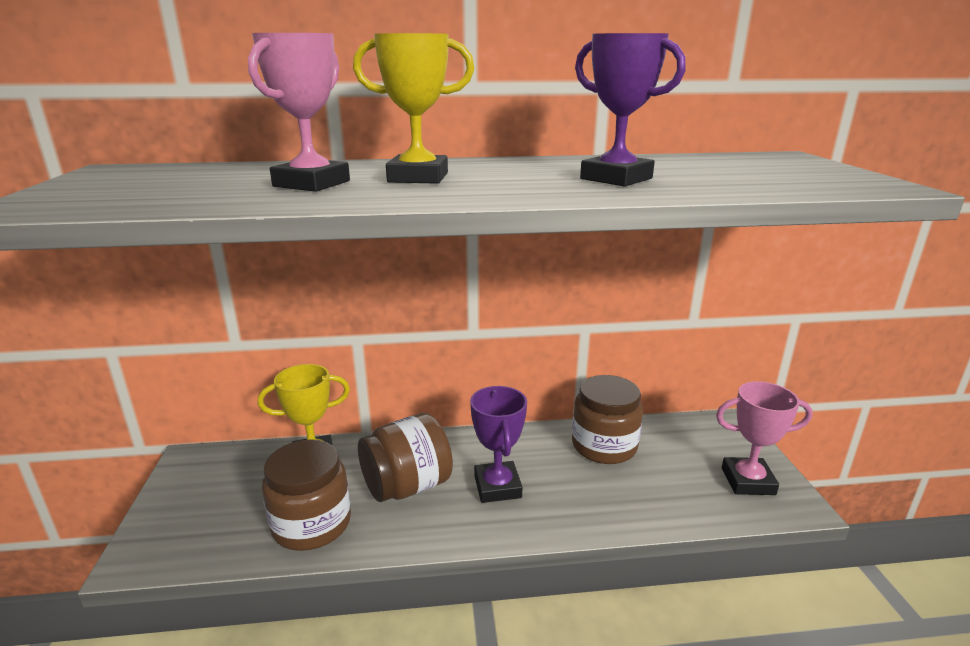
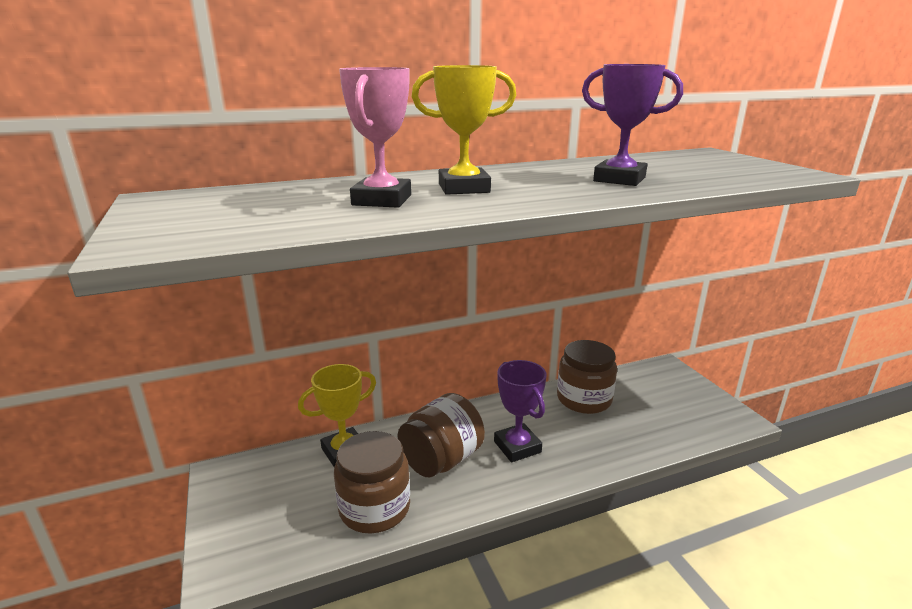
camera: 15 degrees left, 0 degrees up
(748, 481) = (700, 409): pink trophy -> none

